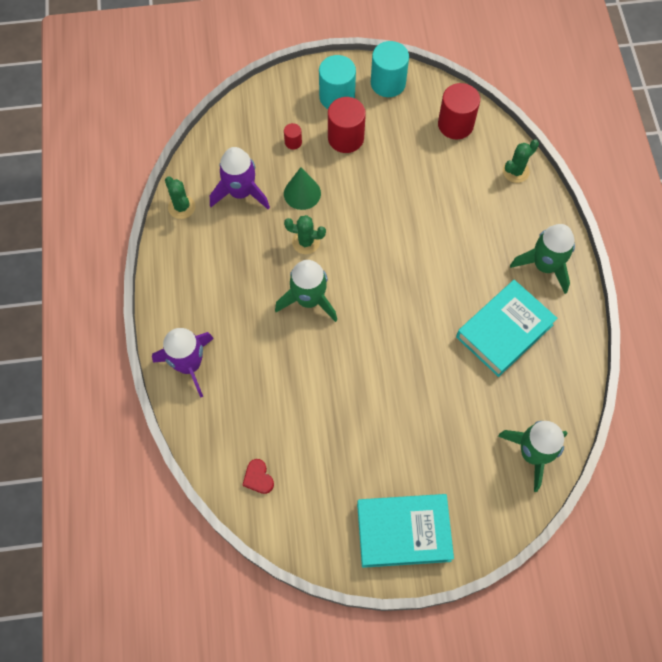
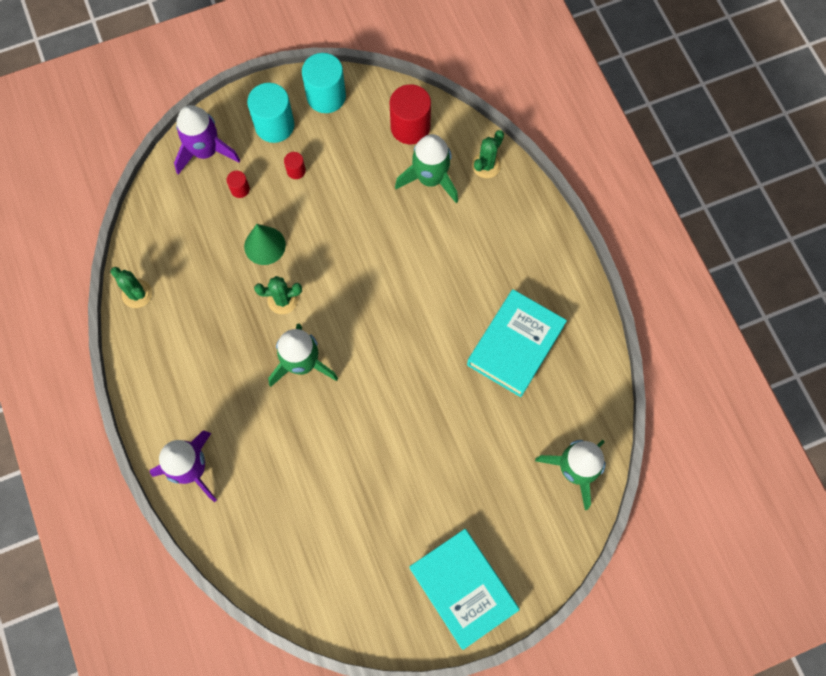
camera: 15 degrees left, 5 degrees up
(240, 192) = (197, 261): purple rocket -> purple rocket (205, 151)
(258, 478) = (299, 573): red heart -> none
(345, 138) = (296, 171): red cylinder -> red cylinder, size x0.47
(403, 532) = (463, 588): turquoise book -> turquoise book turned 75 degrees clockwise
(544, 266) = (540, 263): green rocket -> green rocket (430, 179)

